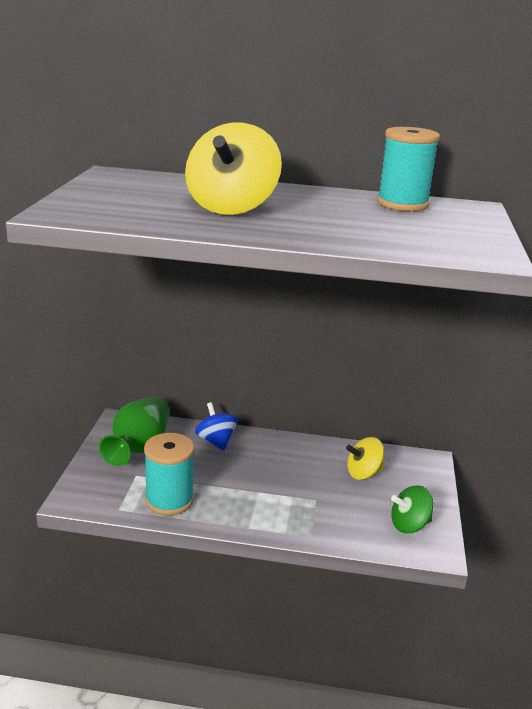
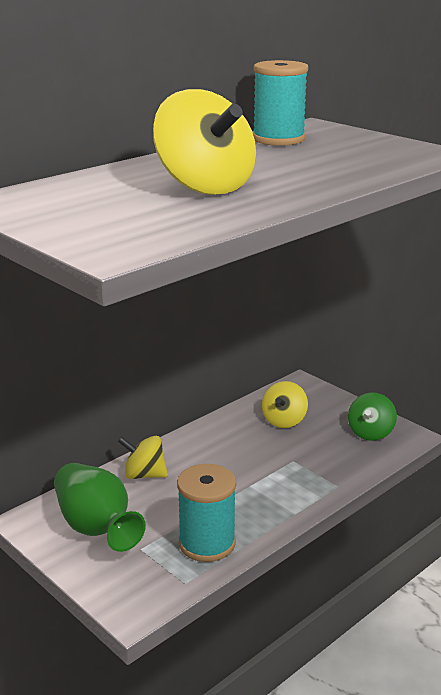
camera: 50 degrees left, 0 degrees up
(216, 441) = (144, 475): blue spinning top -> yellow spinning top

